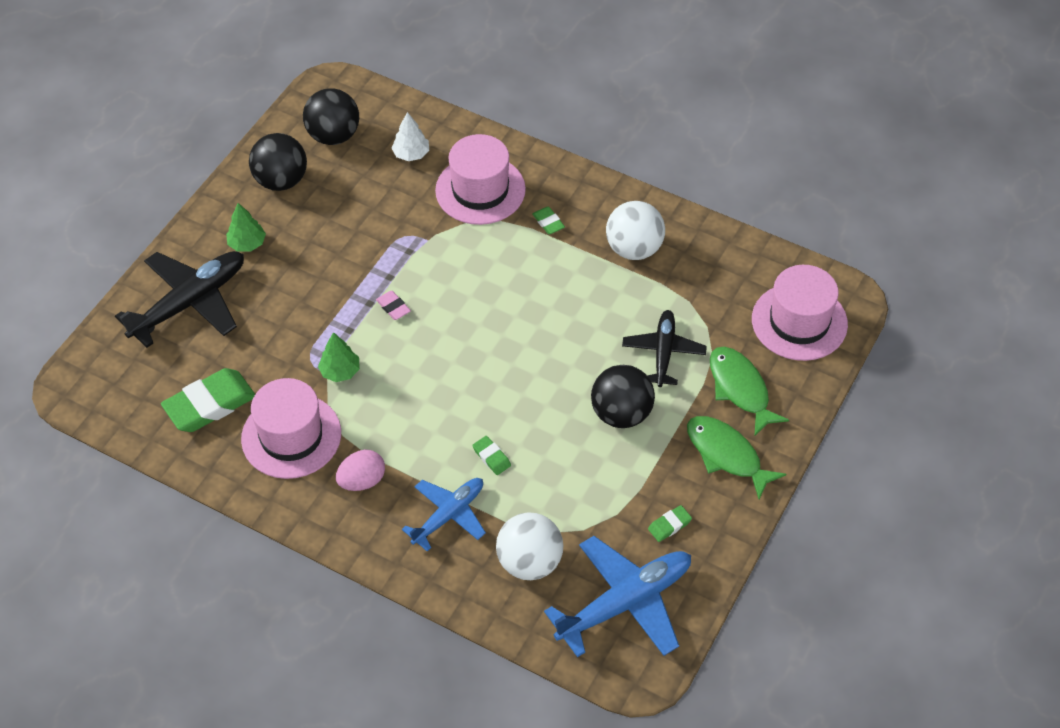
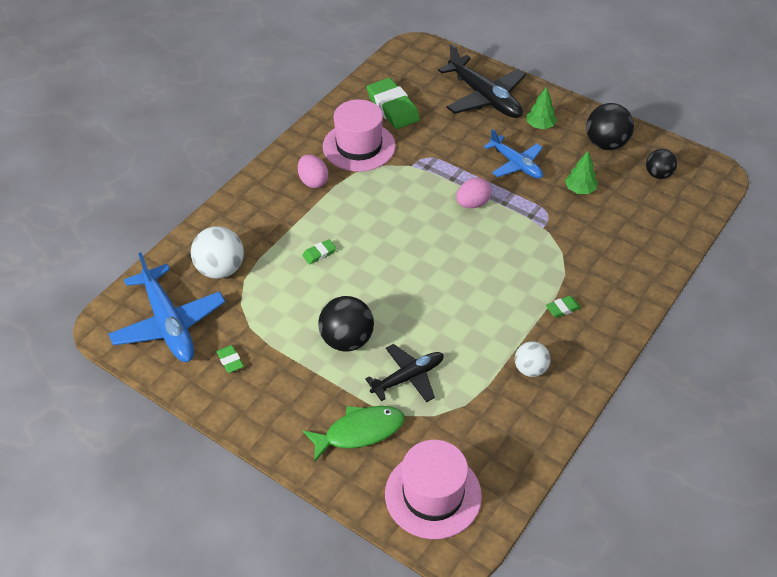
camera: 95 degrees right, 5 degrees down
(334, 135) = (658, 174): black ball -> black ball, size x0.63
(340, 371) = (413, 172): green tree -> green tree (580, 189)
(393, 307) = (472, 204): pink eraser -> pink egg
(411, 154) = (640, 221): white tree -> none
(448, 515) = (272, 226): blue plane -> blue plane (515, 164)
(480, 190) = (600, 264): pink hat -> none
(634, 249) = (530, 369): white ball -> white ball, size x0.63
(663, 352) = (408, 377): black plane -> black plane turned 45 degrees counterclockwise
(726, 455) = (290, 411): green fish -> none

